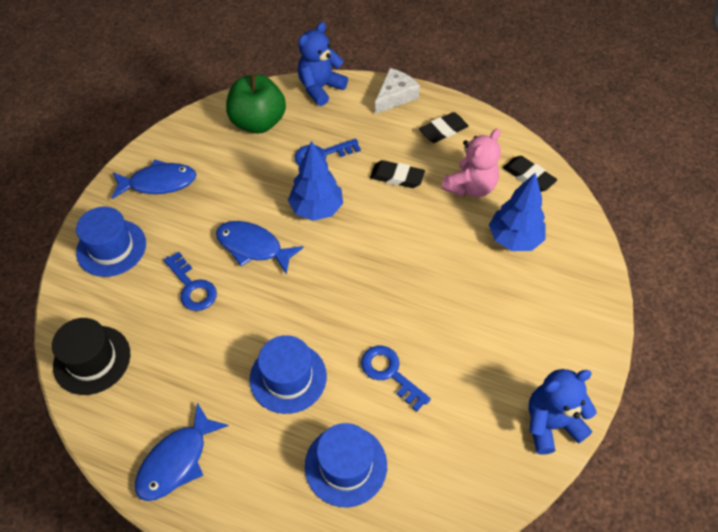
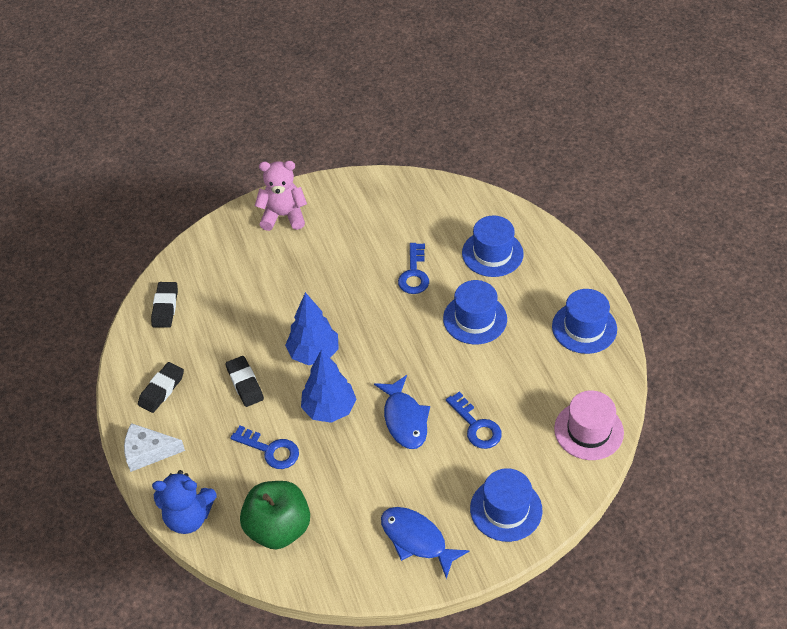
camera: 130 degrees left, 5 degrees down
(92, 360) = (588, 430): black hat -> pink hat
(177, 461) = (584, 328): blue fish -> blue hat
(192, 287) = (476, 426): blue key -> blue key turned 135 degrees clockwise
(443, 130) = (161, 390): black eraser -> black eraser turned 75 degrees counterclockwise
(470, 187) = (210, 333): pink teddy bear -> pink teddy bear (283, 216)
(514, 239) = (238, 280): blue tree -> blue tree (314, 353)
(551, 424) = (364, 188): blue teddy bear -> none

